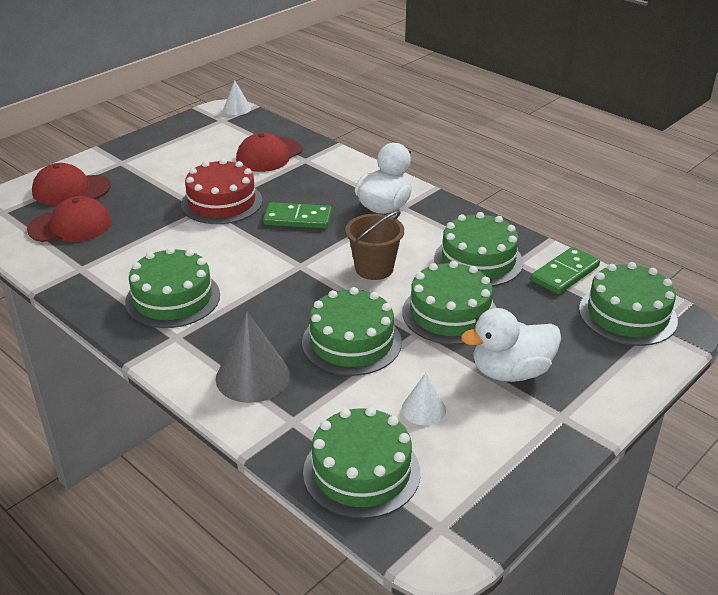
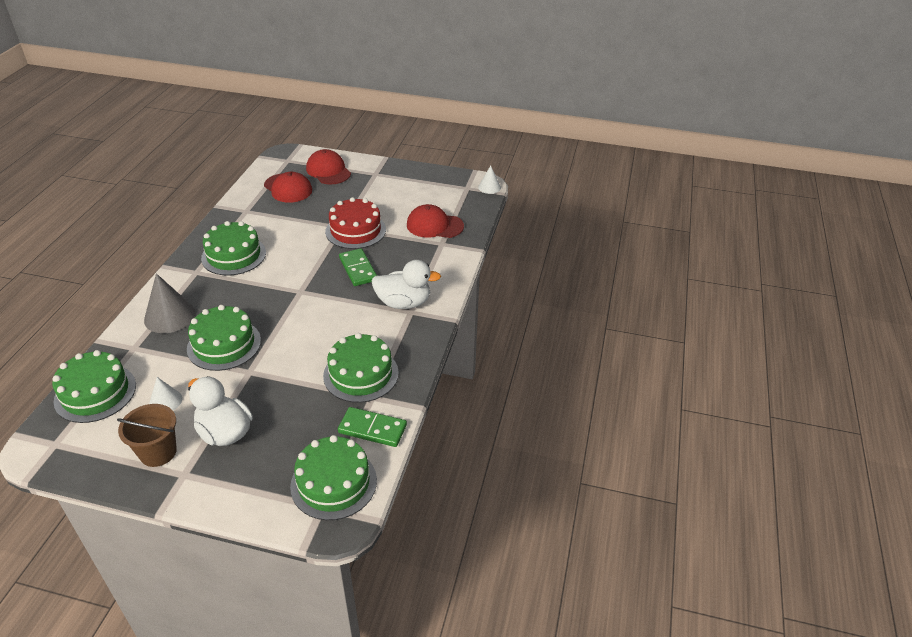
camera: 60 degrees right, 5 degrees up
(374, 268) = (317, 325): brown bucket -> brown bucket (158, 452)
(450, 313) = (281, 380): green cake -> none

